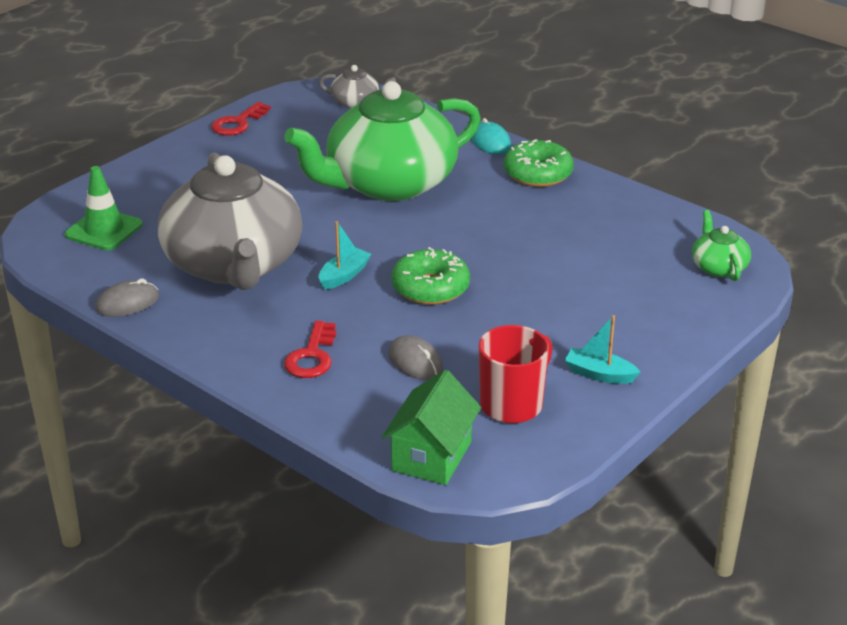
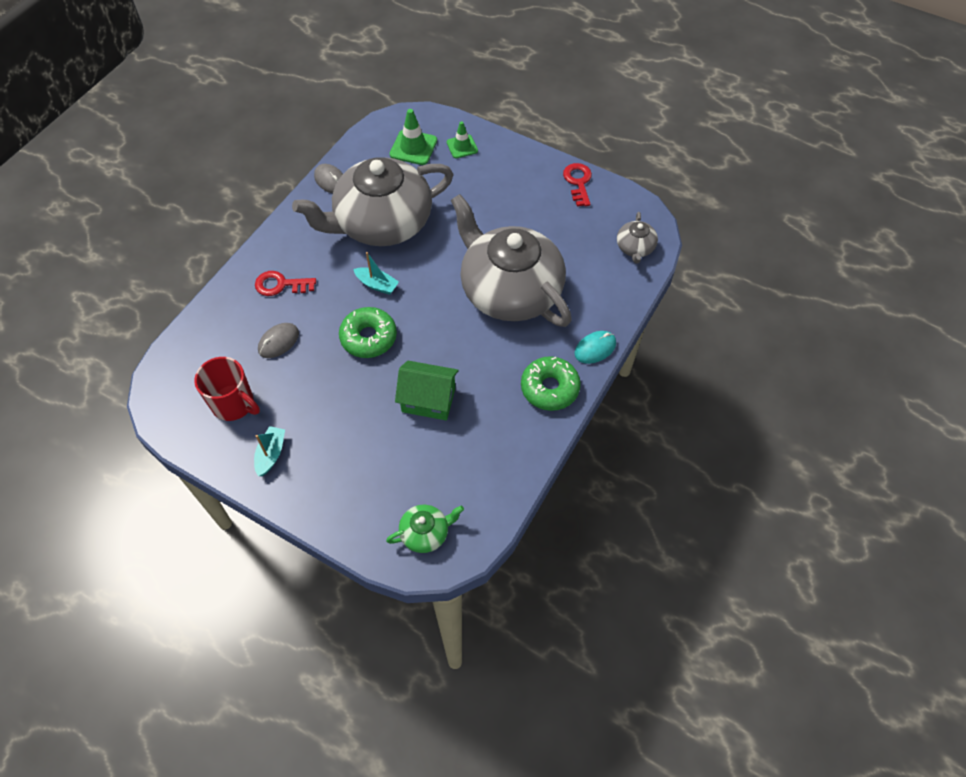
camera: 80 degrees right, 25 degrees up
(126, 193) = (462, 146): none -> green traffic cone
(238, 123) = (578, 182): red key -> red key turned 60 degrees clockwise
(389, 183) = (509, 290): green teapot -> grey teapot
(431, 456) = (179, 365): green house -> green house (428, 400)

